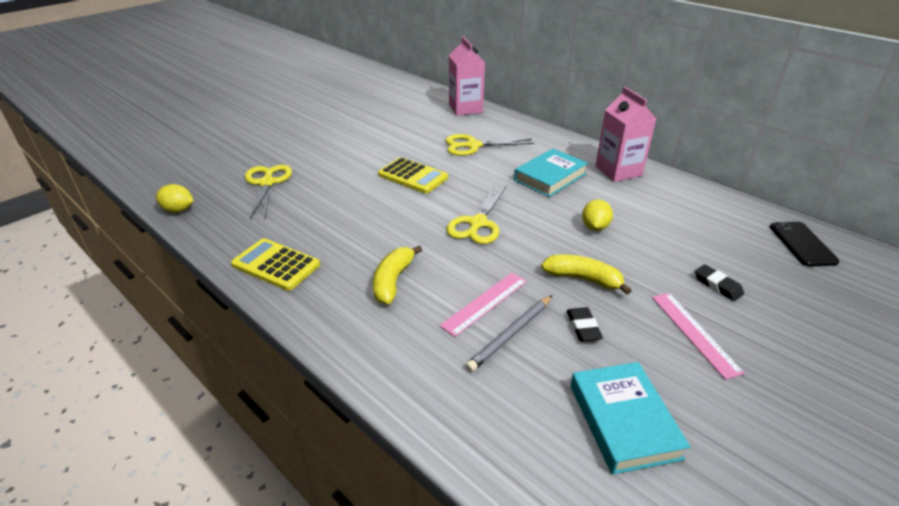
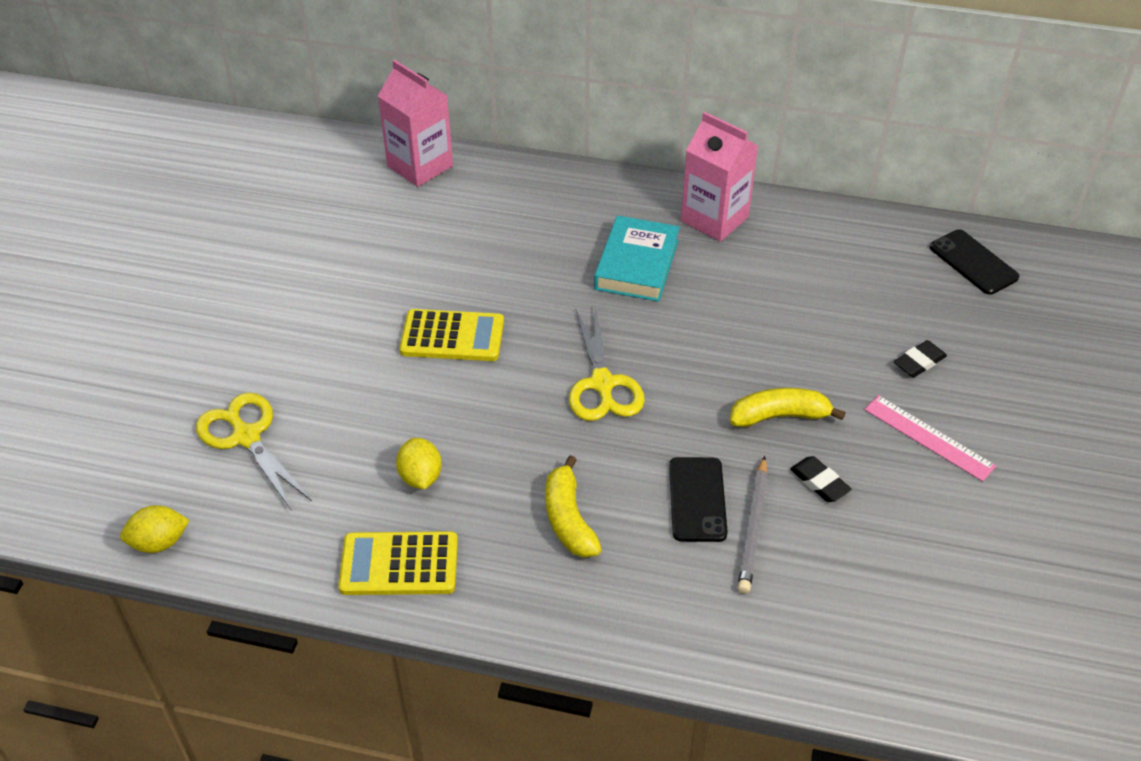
camera: 30 degrees left, 10 degrees up
(473, 146) = (491, 243): yellow scissors -> none
(485, 303) = (697, 499): pink ruler -> black phone
(594, 227) = (744, 330): yellow lemon -> yellow lemon (420, 477)
(623, 421) = (920, 573): turquoise book -> none
(717, 285) = (919, 362): black eraser -> black eraser turned 60 degrees counterclockwise

